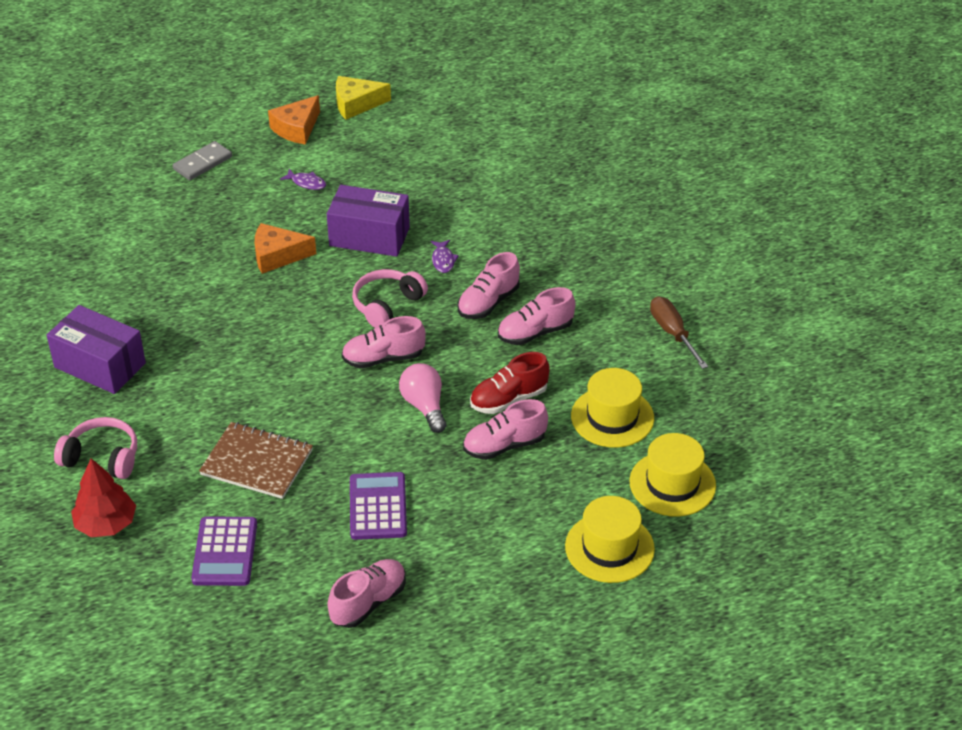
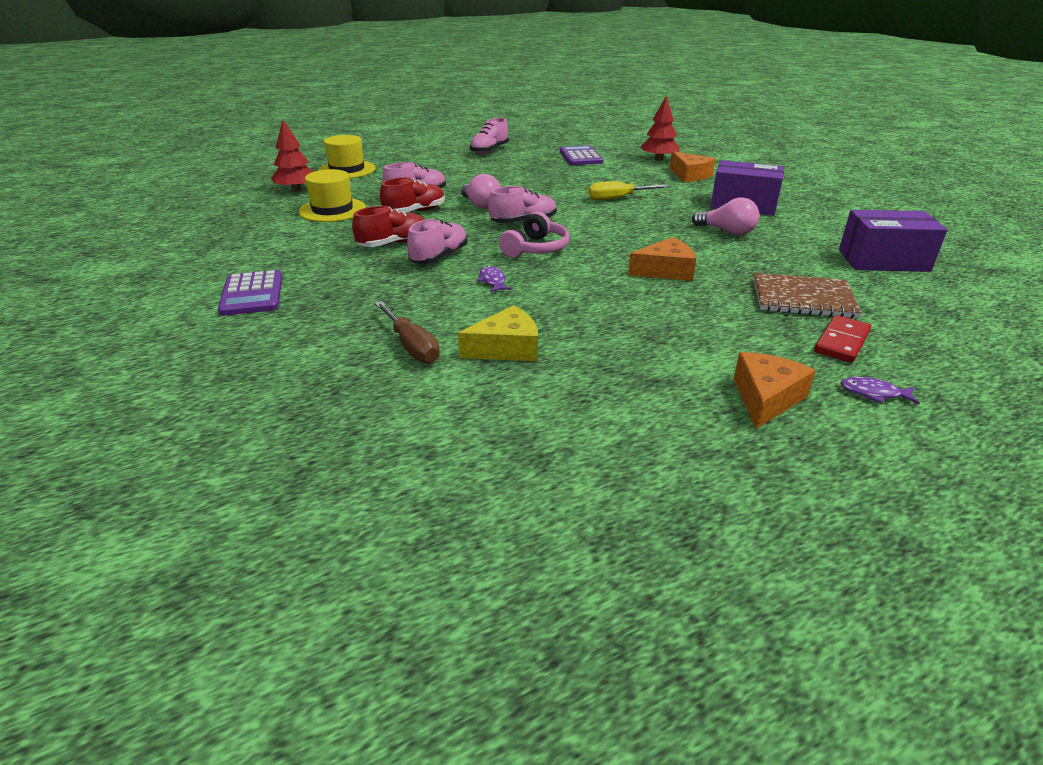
camera: 170 degrees right, 10 degrees down
(102, 457) = (689, 175): pink headphones -> orange cheese
(168, 311) = (727, 232): none -> pink light bulb
(203, 163) = (841, 342): grey domino -> red domino
(243, 402) = (618, 198): none -> yellow screwdriver
(257, 462) = (587, 180): brown notebook -> brown notebook (803, 298)
(306, 183) = (691, 333): purple fish -> purple fish (873, 393)
(356, 104) = (707, 449): yellow cheese -> yellow cheese (506, 348)
(369, 236) = (581, 292): purple box -> purple box (883, 260)
(378, 507) = (497, 172): purple calculator -> purple calculator (252, 294)
(535, 332) = (393, 243): pink shoe -> red shoe
(672, 484) = (296, 190): yellow hat -> red tree
(673, 333) = (261, 252): brown screwdriver -> brown screwdriver (411, 346)

